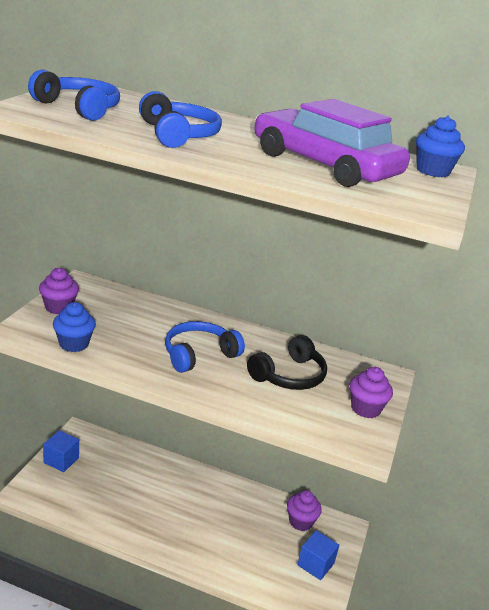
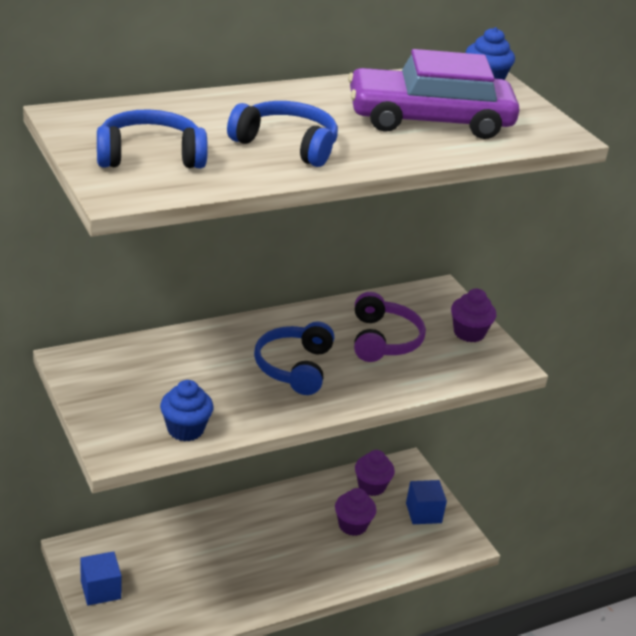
camera: 45 degrees left, 5 degrees up
(59, 307) = (103, 402): purple cupcake -> purple cupcake (352, 525)
(289, 376) = (383, 340): black headphones -> purple headphones

